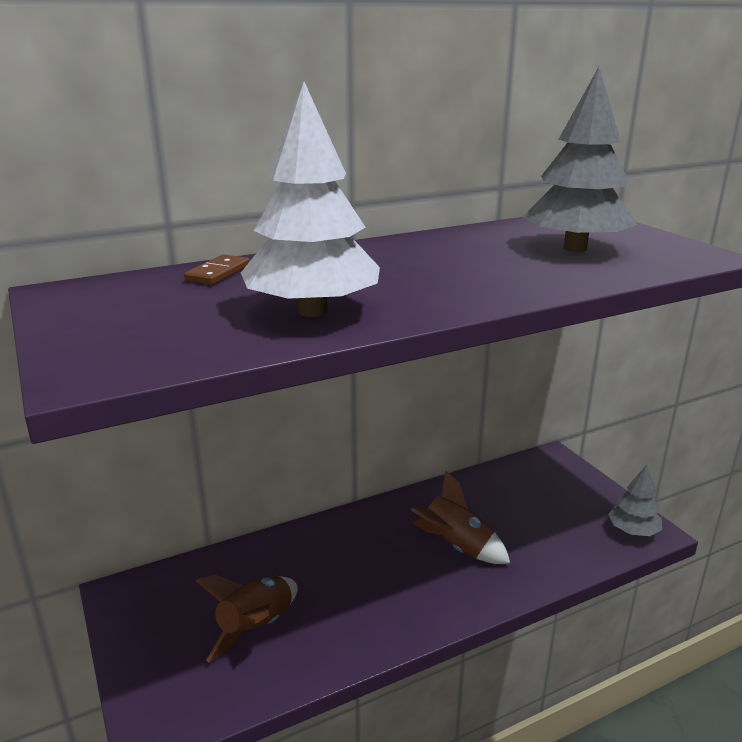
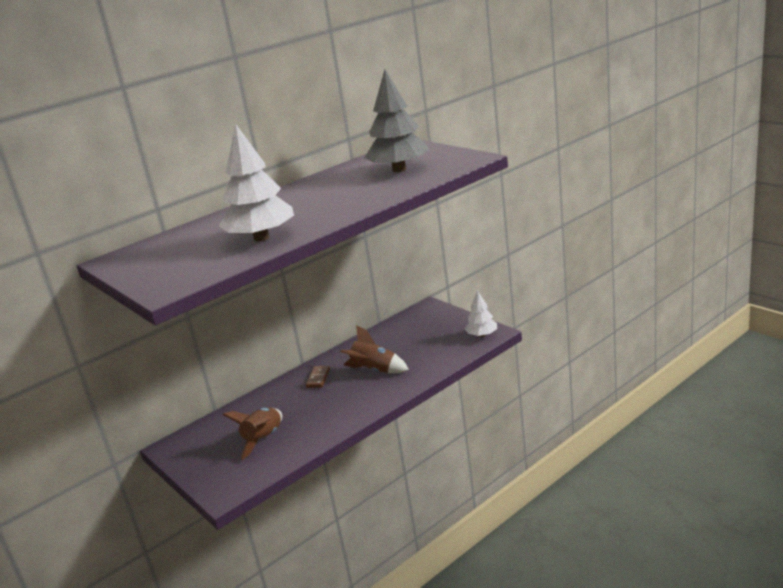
camera: 10 degrees left, 0 degrees up
(218, 273) = (195, 230): brown domino -> brown domino (318, 378)
(633, 531) = (482, 335): grey tree -> white tree

